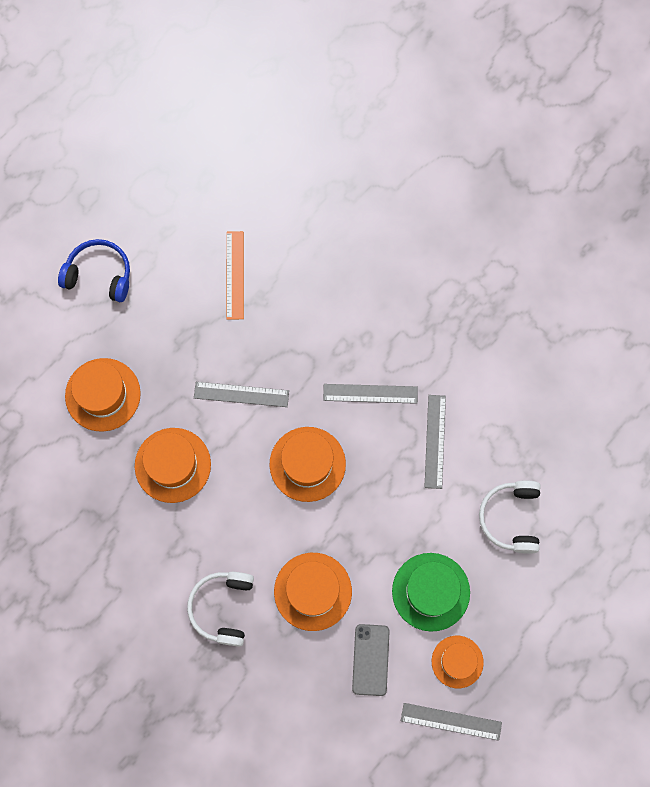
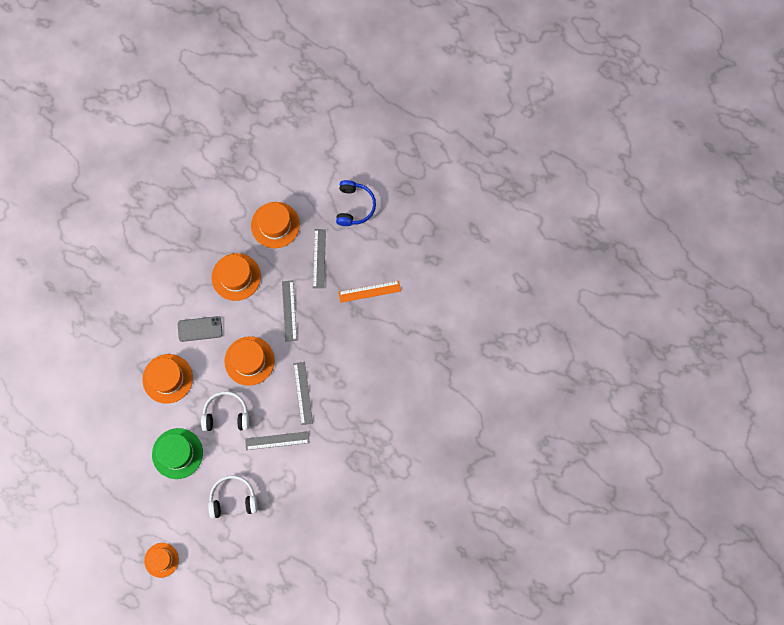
camera: 80 degrees right, 0 degrees up
(223, 607) = (150, 325): white headphones -> white headphones (226, 414)
(370, 659) = (129, 422): grey phone -> grey phone (200, 329)
(451, 721) = (96, 479): grey ruler -> grey ruler (319, 258)
(457, 661) = (135, 477): orange hat -> orange hat (161, 560)

